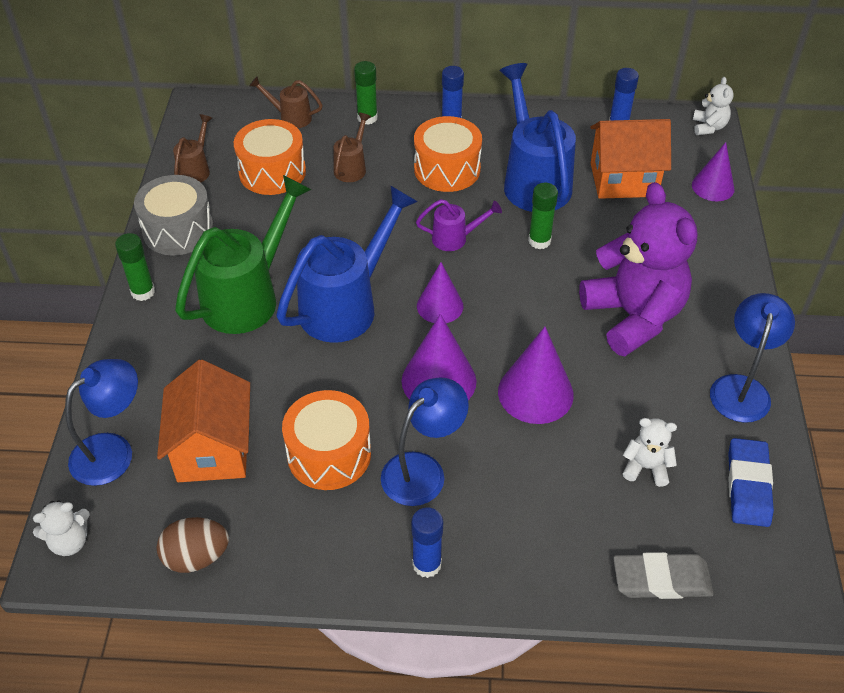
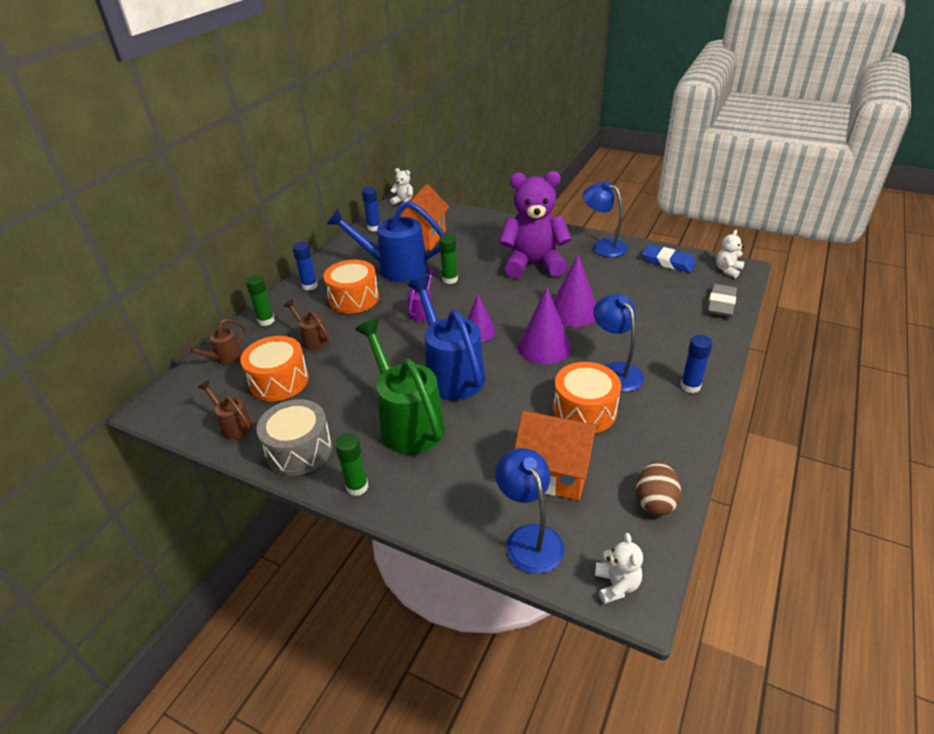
camera: 65 degrees left, 10 degrees down
(646, 467) = (644, 289): white teddy bear -> white teddy bear (727, 270)
(713, 187) = (452, 214): purple cone -> none

